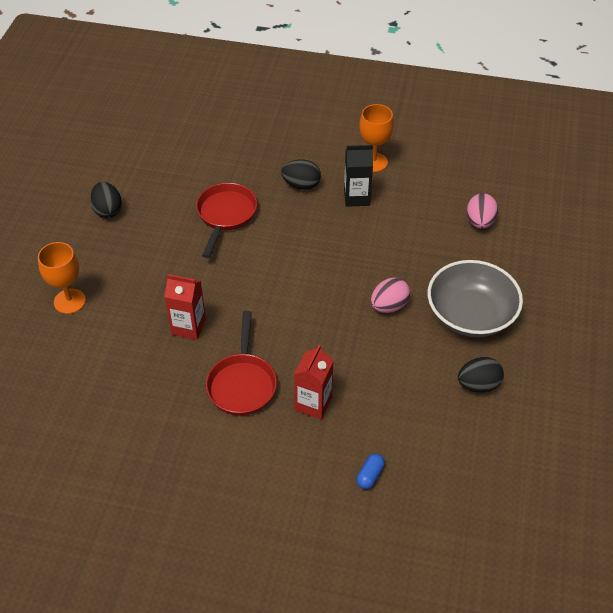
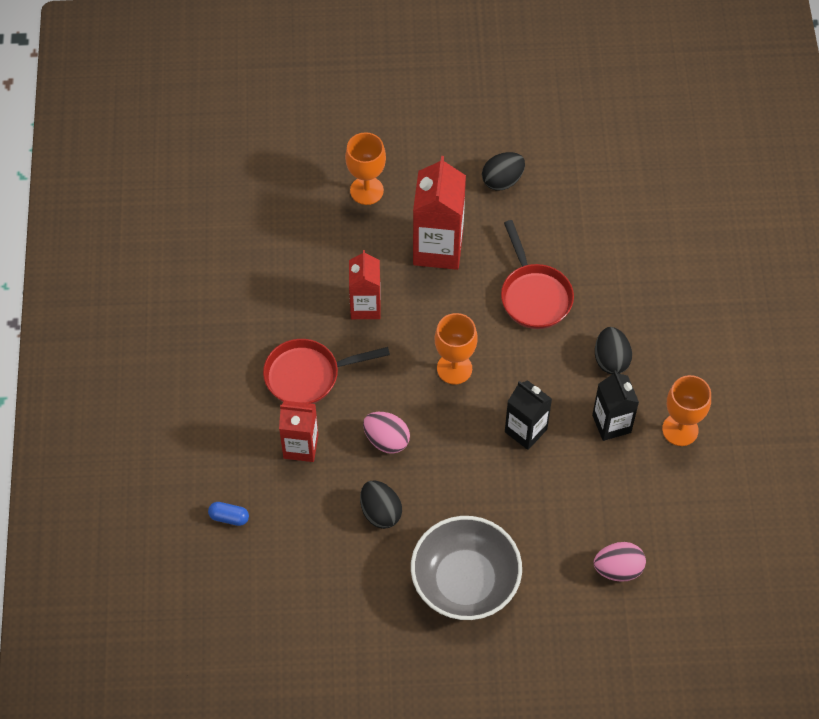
camera: 75 degrees right, 10 degrees up
(153, 265) = (438, 248): none -> red carton
(225, 215) = (534, 295): red pan -> red pan turned 75 degrees clockwise
(274, 279) = (454, 368): none -> orange goblet
(346, 248) = (525, 430): none -> black carton
(389, 306) = (452, 492): pink egg -> pink egg (386, 440)
(478, 385) = (368, 603): black egg -> black egg (380, 512)

